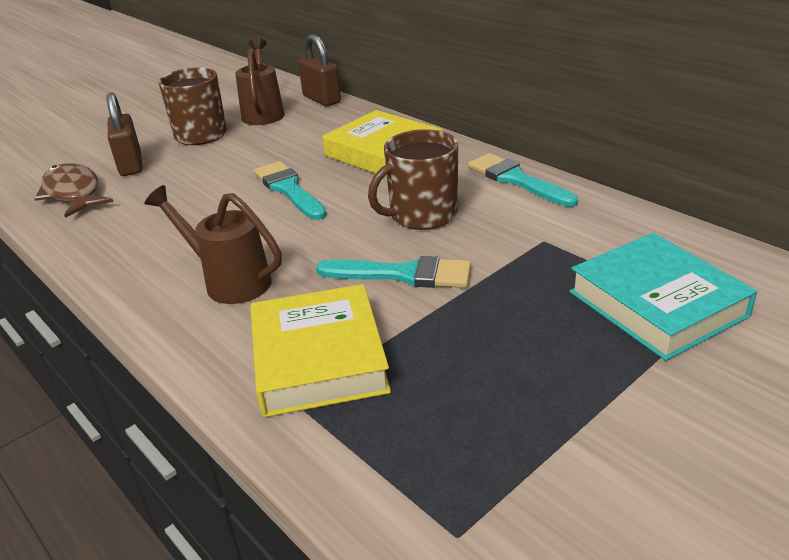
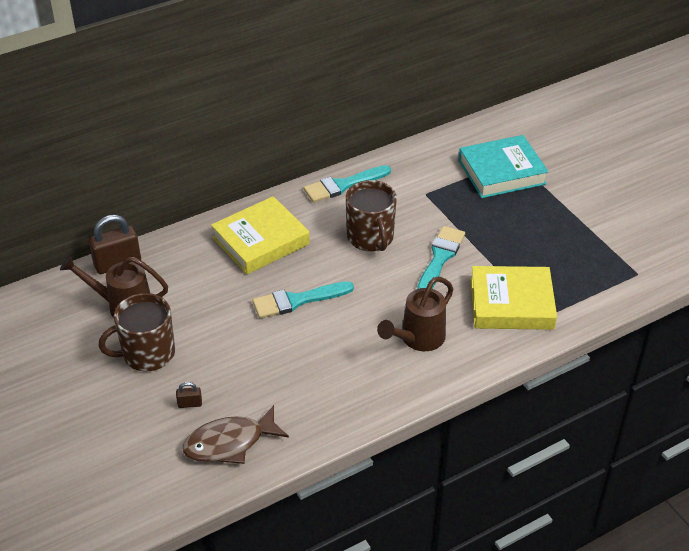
camera: 80 degrees left, 10 degrees up
(131, 165) = (190, 404): brown padlock -> brown padlock, size x0.47

